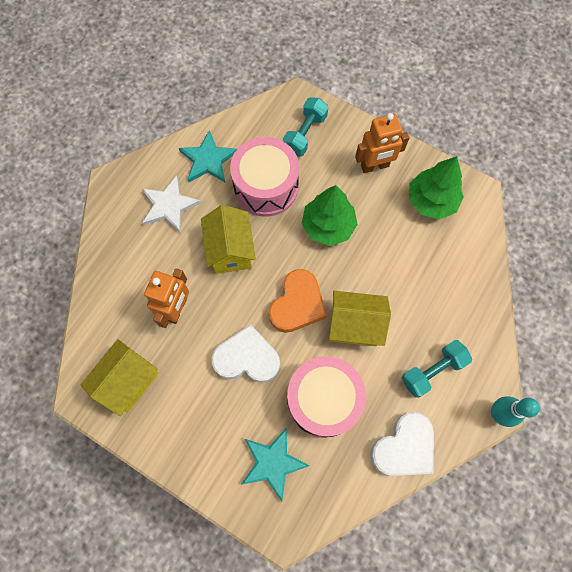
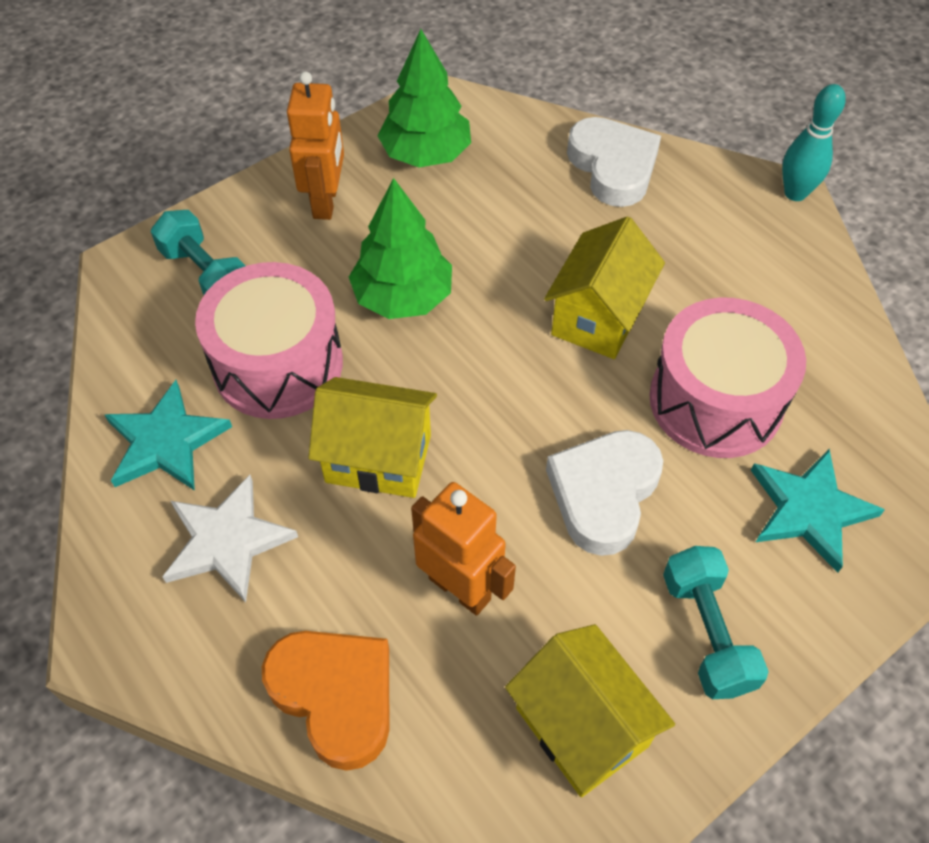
camera: 70 degrees left, 15 degrees down
(297, 304) = (530, 385): orange heart -> orange heart (335, 696)
(404, 447) = (821, 318): white heart -> white heart (613, 167)
(432, 371) = (708, 244): turquoise dumbbell -> turquoise dumbbell (707, 632)

